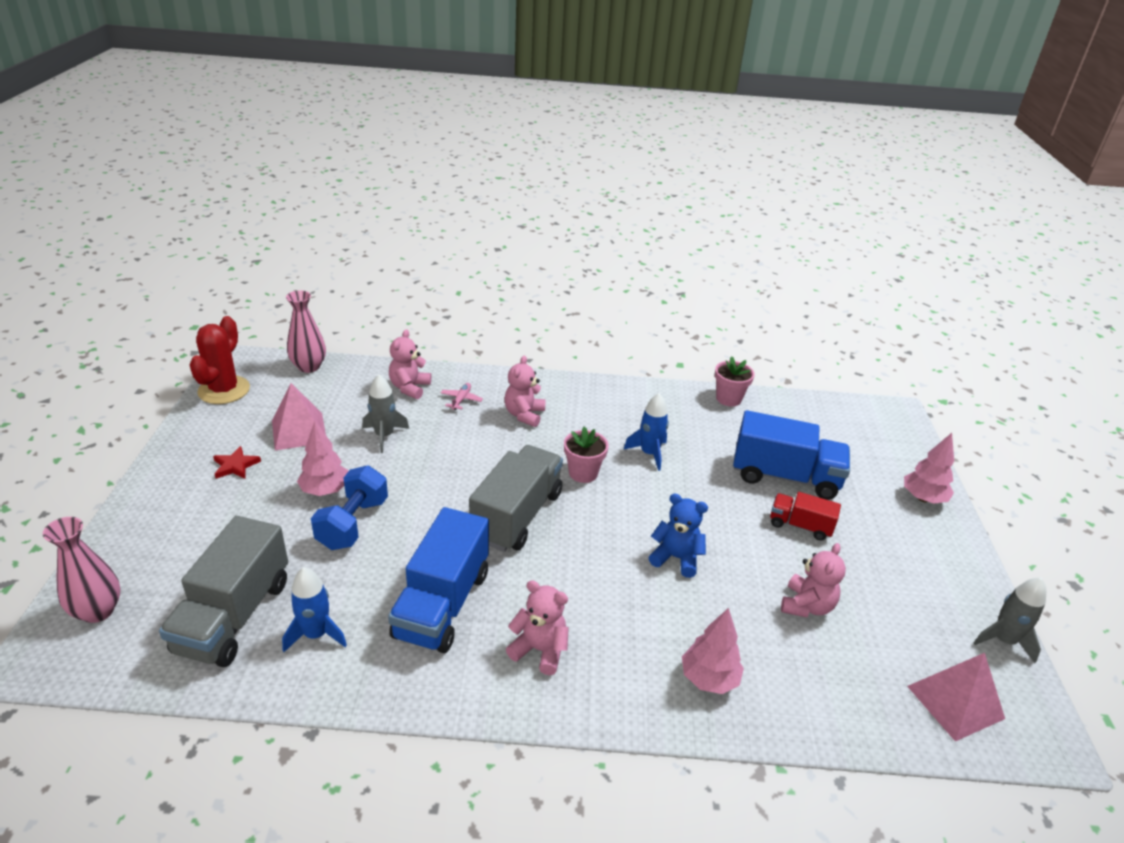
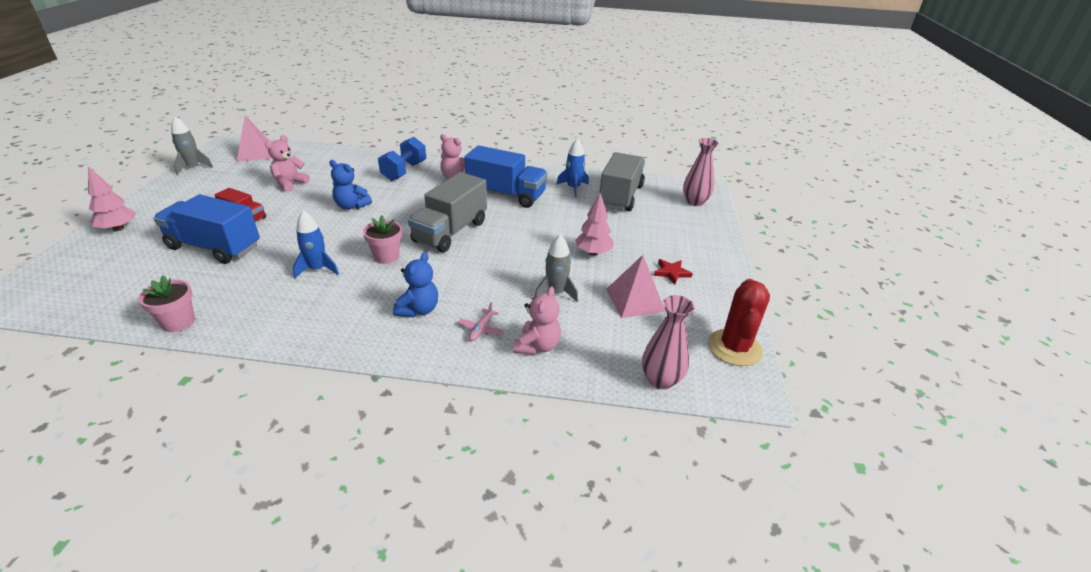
camera: 175 degrees left, 0 degrees up
(353, 524) = (567, 232): blue dumbbell -> blue dumbbell (404, 171)
(442, 604) = (506, 195): blue truck -> blue truck turned 90 degrees clockwise
(524, 415) = (418, 310): pink teddy bear -> blue teddy bear
(708, 679) = (373, 165): pink tree -> none

